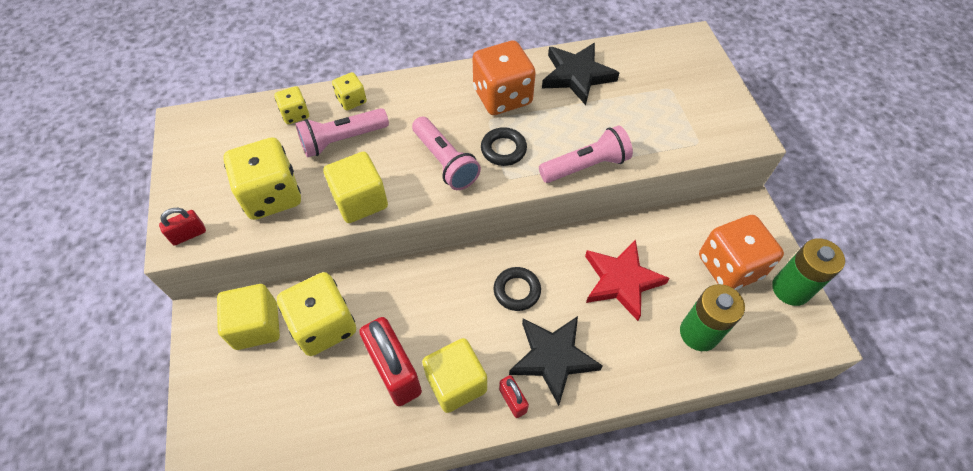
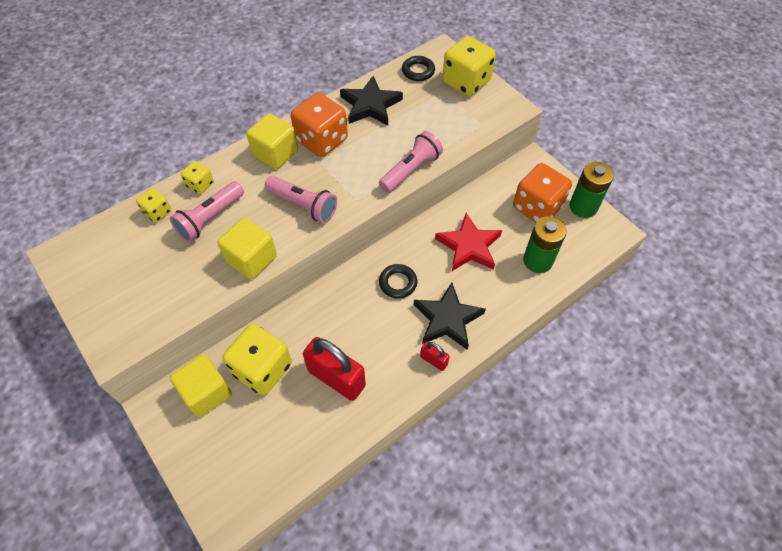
camera: 25 degrees left, 0 degrees up
(188, 234) = (121, 340): red padlock -> none
(272, 195) = (175, 282): yellow dice -> yellow dice (466, 82)
(456, 383) = (387, 366): yellow cube -> yellow cube (275, 153)
(503, 149) = (343, 180): black ring -> black ring (418, 71)

